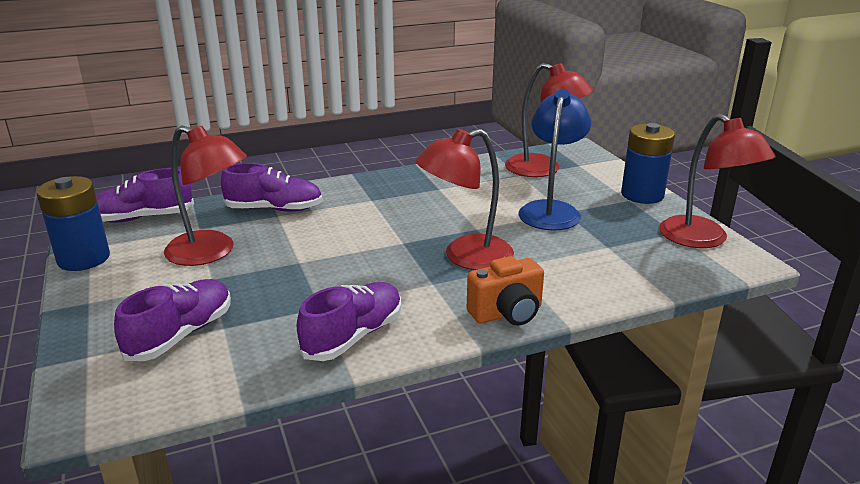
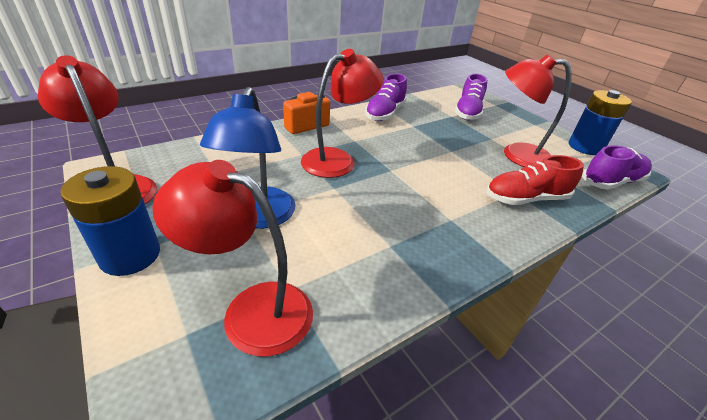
camera: 165 degrees right, 10 degrees up
(274, 209) = (525, 199): purple shoe -> red shoe

